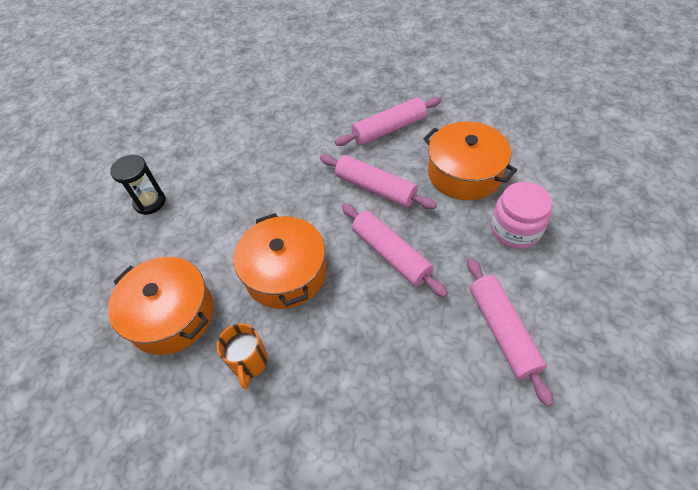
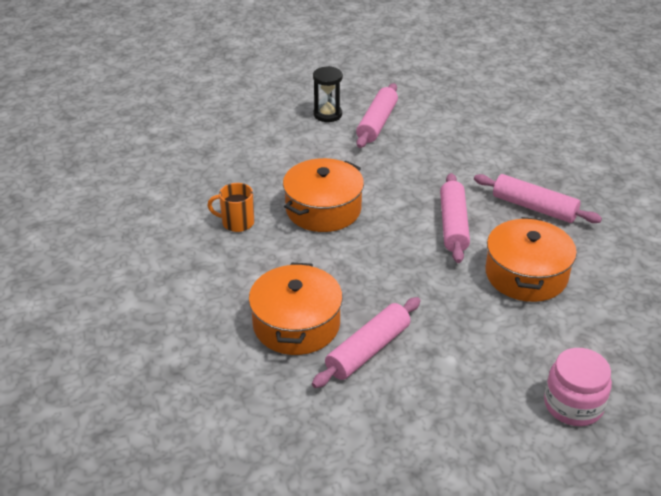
camera: 55 degrees right, 15 degrees down
(171, 315) = (244, 171): orange pot -> orange pot (296, 324)
(249, 362) = (237, 222): orange mug -> orange mug turned 45 degrees clockwise
(391, 254) = (390, 259): pink rolling pin -> pink rolling pin (377, 123)
(515, 229) = (487, 328): pink jar -> pink jar (573, 405)

